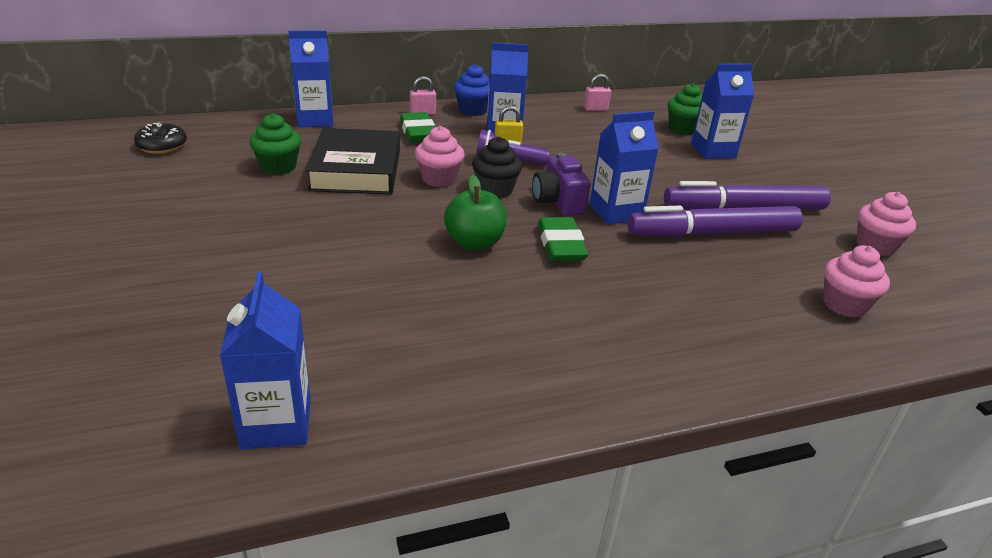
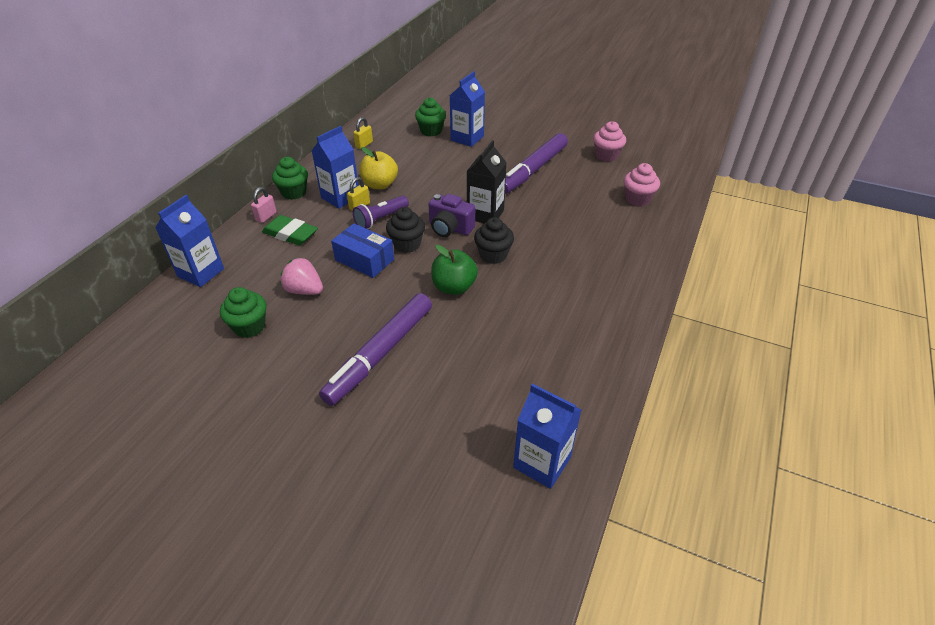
camera: 45 degrees left, 10 degrees up
(162, 146) = (125, 377): black donut -> none
(356, 170) = (304, 290): black book -> pink strawberry
(439, 179) = (364, 260): pink cupcake -> blue box
(473, 110) = (294, 192): blue cupcake -> green cupcake
(554, 140) = (380, 185): none -> yellow apple
(561, 245) = (493, 255): green eraser -> black cupcake
(595, 109) = (364, 144): pink padlock -> yellow padlock
(616, 212) = (485, 214): blue carton -> black carton
(713, 233) = (542, 196): purple marker -> purple marker (380, 354)

